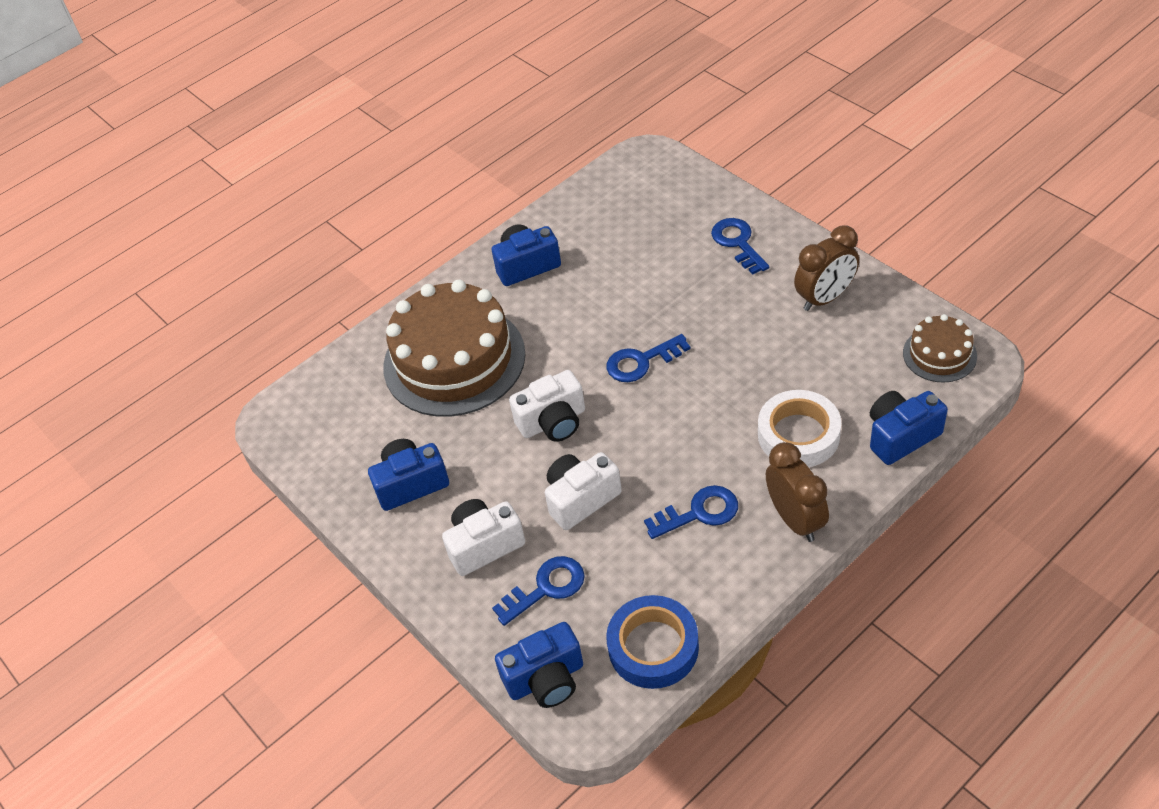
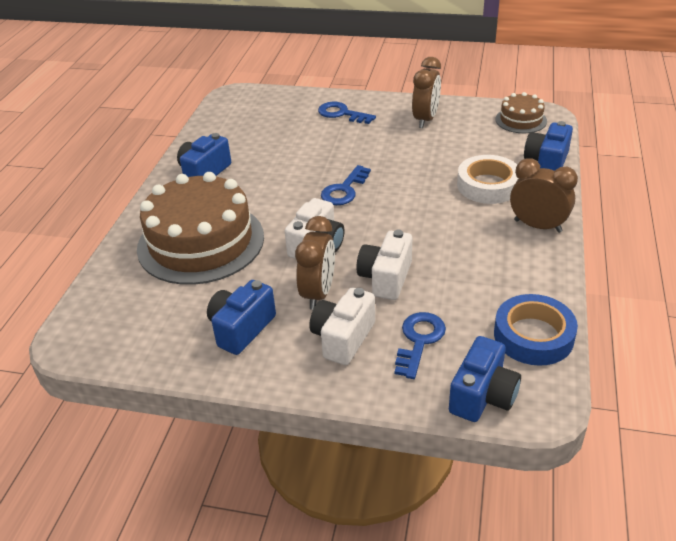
camera: 40 degrees left, 10 degrees down
(506, 481) = (318, 293): none -> brown clock
(699, 513) = (474, 249): blue key -> none

